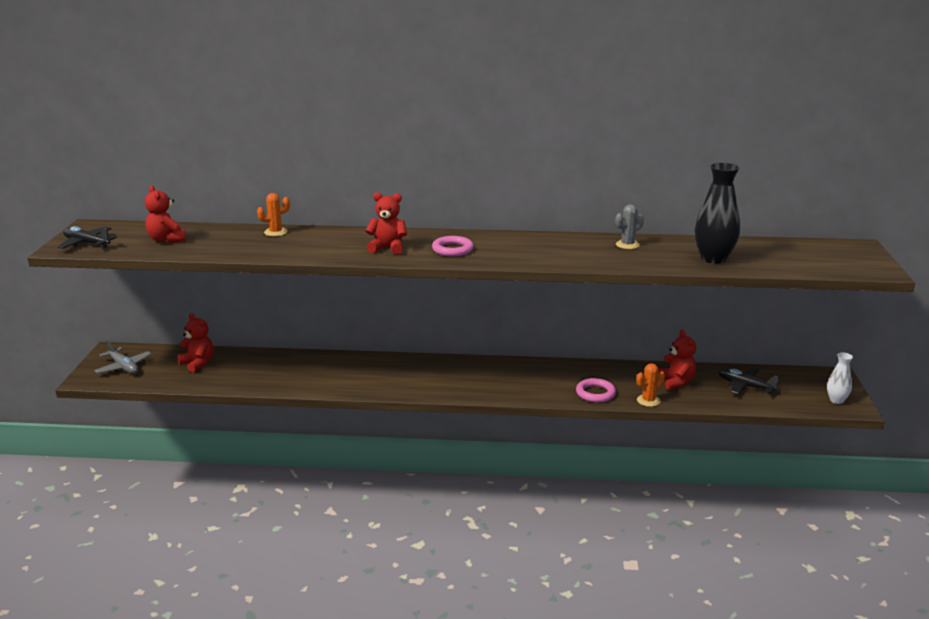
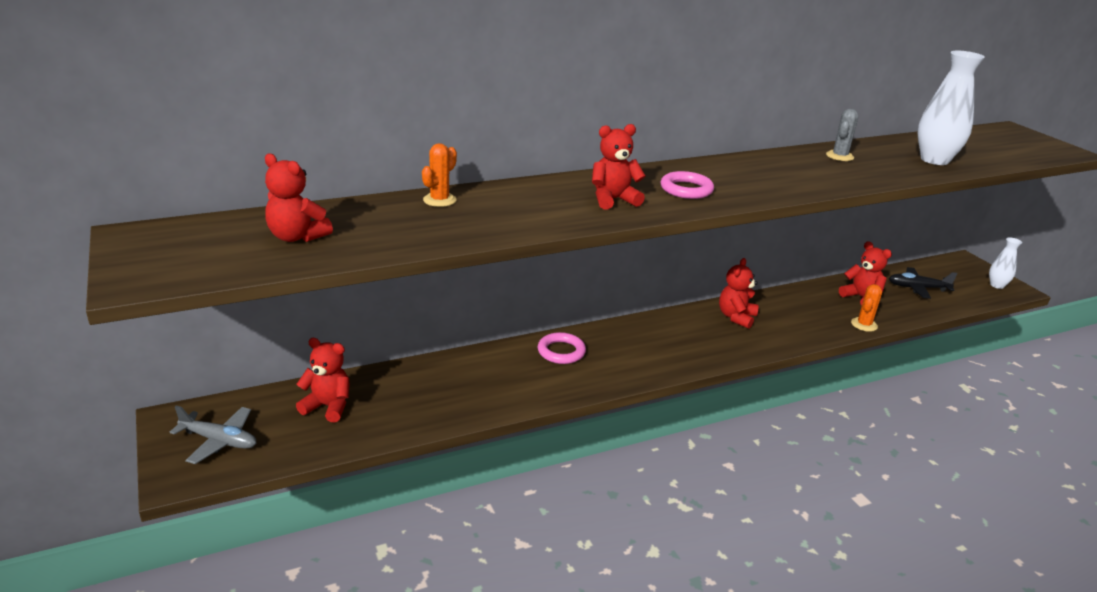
camera: 30 degrees left, 5 degrees up
(87, 243) = (169, 265): black plane -> none
(542, 373) = (736, 317): none -> red teddy bear
(595, 393) = (811, 328): pink ring -> pink ring (561, 352)
(713, 259) = (934, 160): black vase -> white vase

